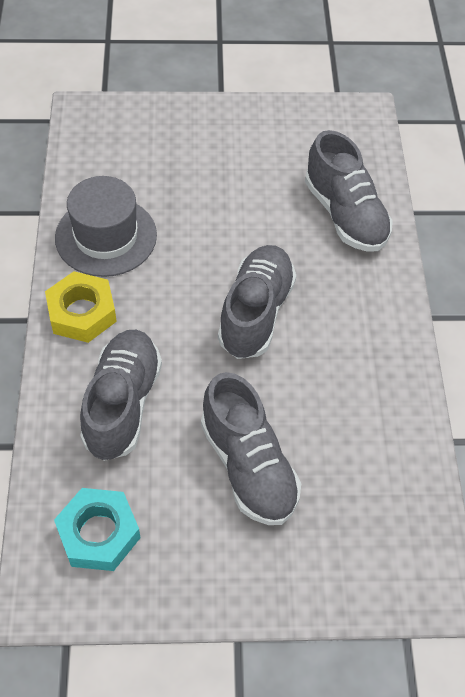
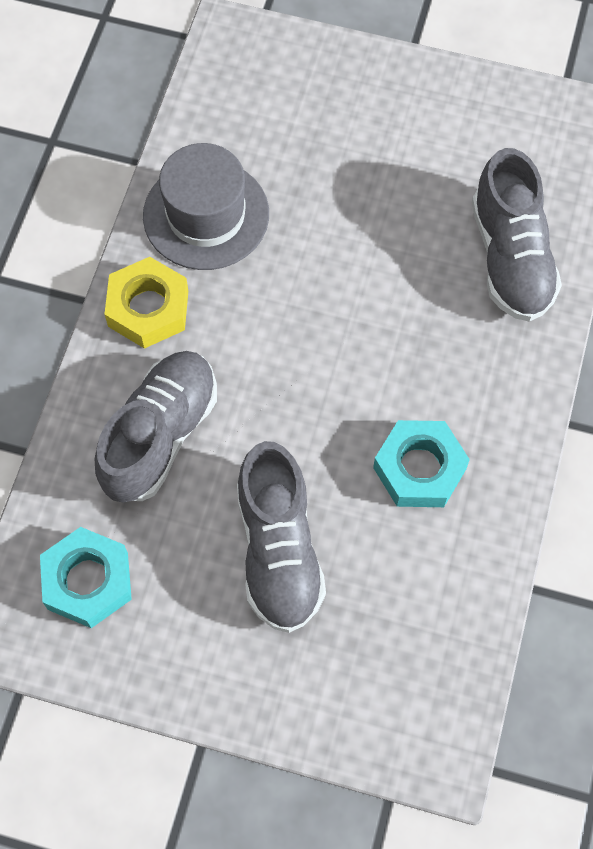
camera: 20 degrees right, 10 degrees up
(256, 313) = (352, 362): grey shoe -> none
(335, 376) = (419, 468): none -> turquoise nut

